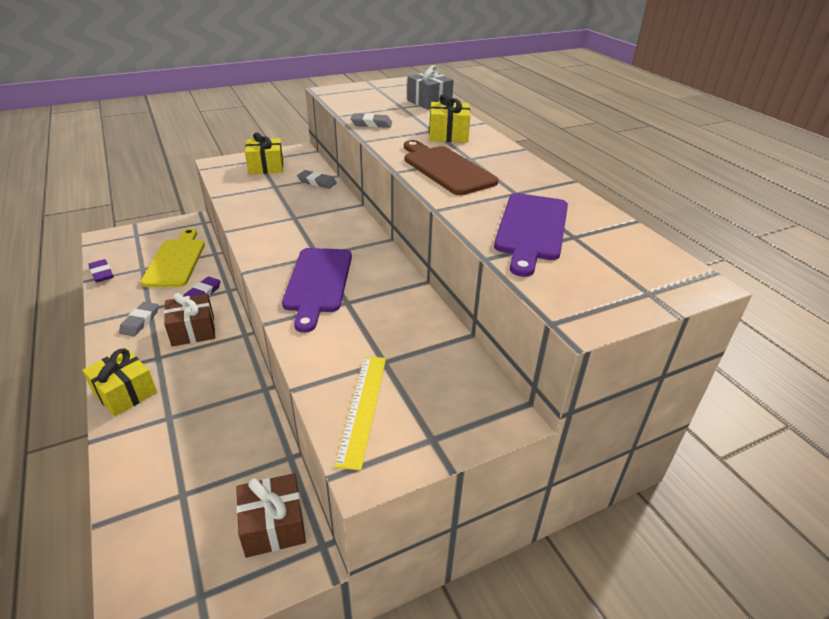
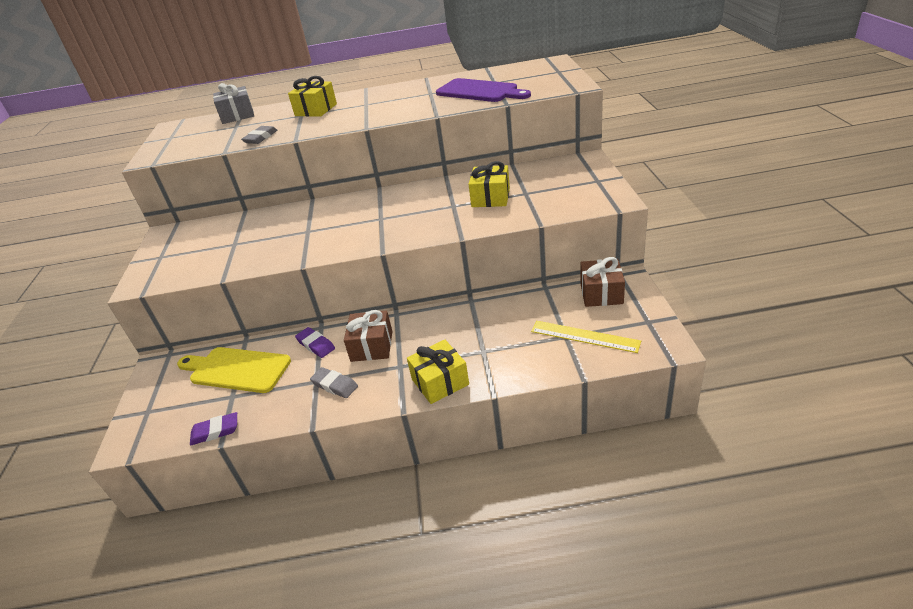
camera: 65 degrees left, 0 degrees up
(266, 167) = (183, 251): yellow gift -> yellow gift (490, 197)
(317, 182) = (248, 220): grey eraser -> none
(318, 283) = (420, 217): purple cutting board -> none
(362, 408) = (566, 201): yellow ruler -> yellow ruler (584, 336)
(446, 169) = (376, 112): brown cutting board -> none

